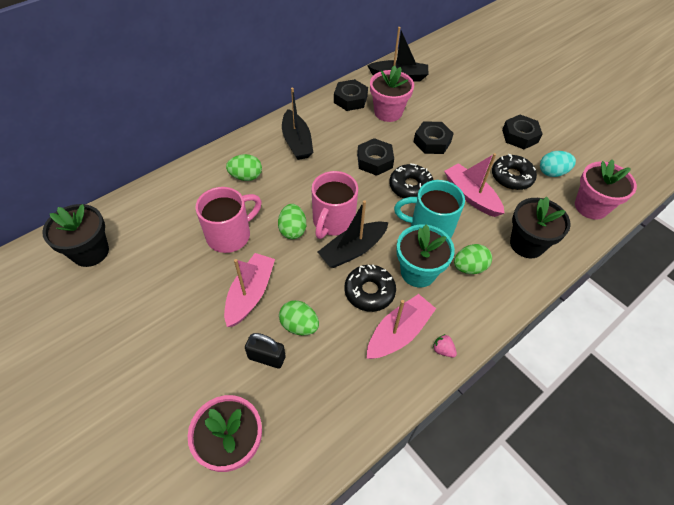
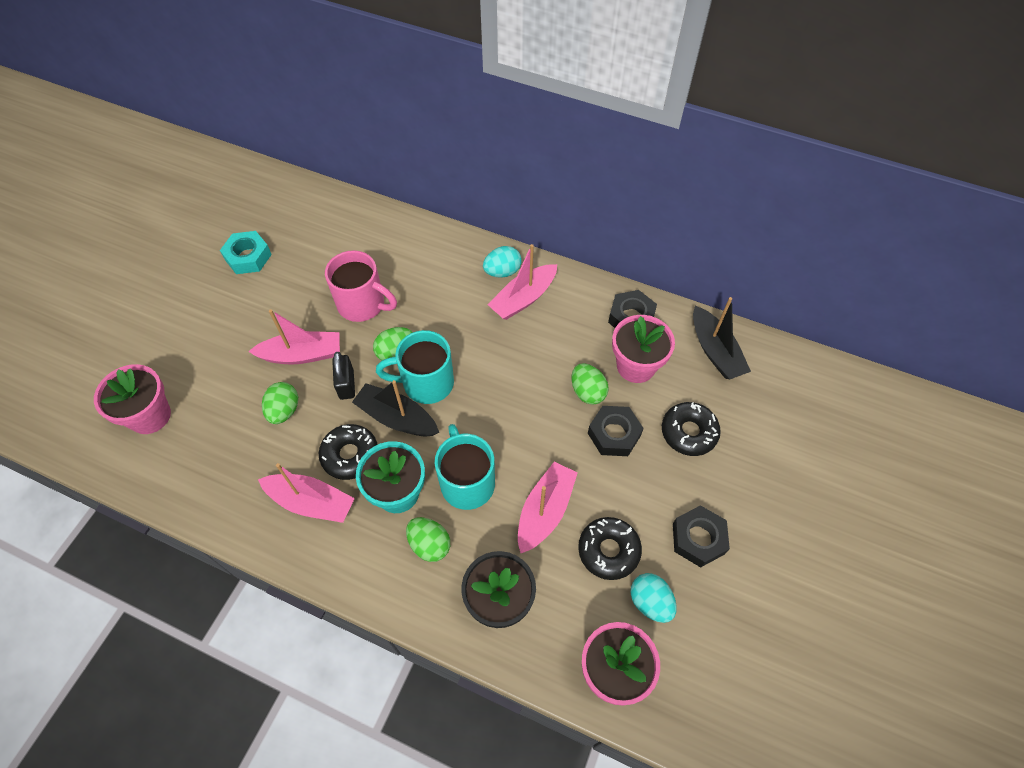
camera: 65 degrees right, 5 degrees up
(90, 252) = (294, 216): black flower pot -> none
(107, 303) = (248, 257): none -> turquoise nut
(246, 176) = (445, 279): green egg -> green egg (587, 392)
(265, 143) = (502, 271): none -> turquoise egg
(267, 357) = (240, 400): black padlock -> black padlock (346, 384)
(297, 142) = (523, 298): black boat -> pink boat
(333, 222) = (426, 383): pink mug -> turquoise mug
(374, 161) = (541, 385): black nut -> none
(410, 187) = (521, 438): black donut -> black donut (689, 432)
(443, 350) = (307, 553): pink strawberry -> none

